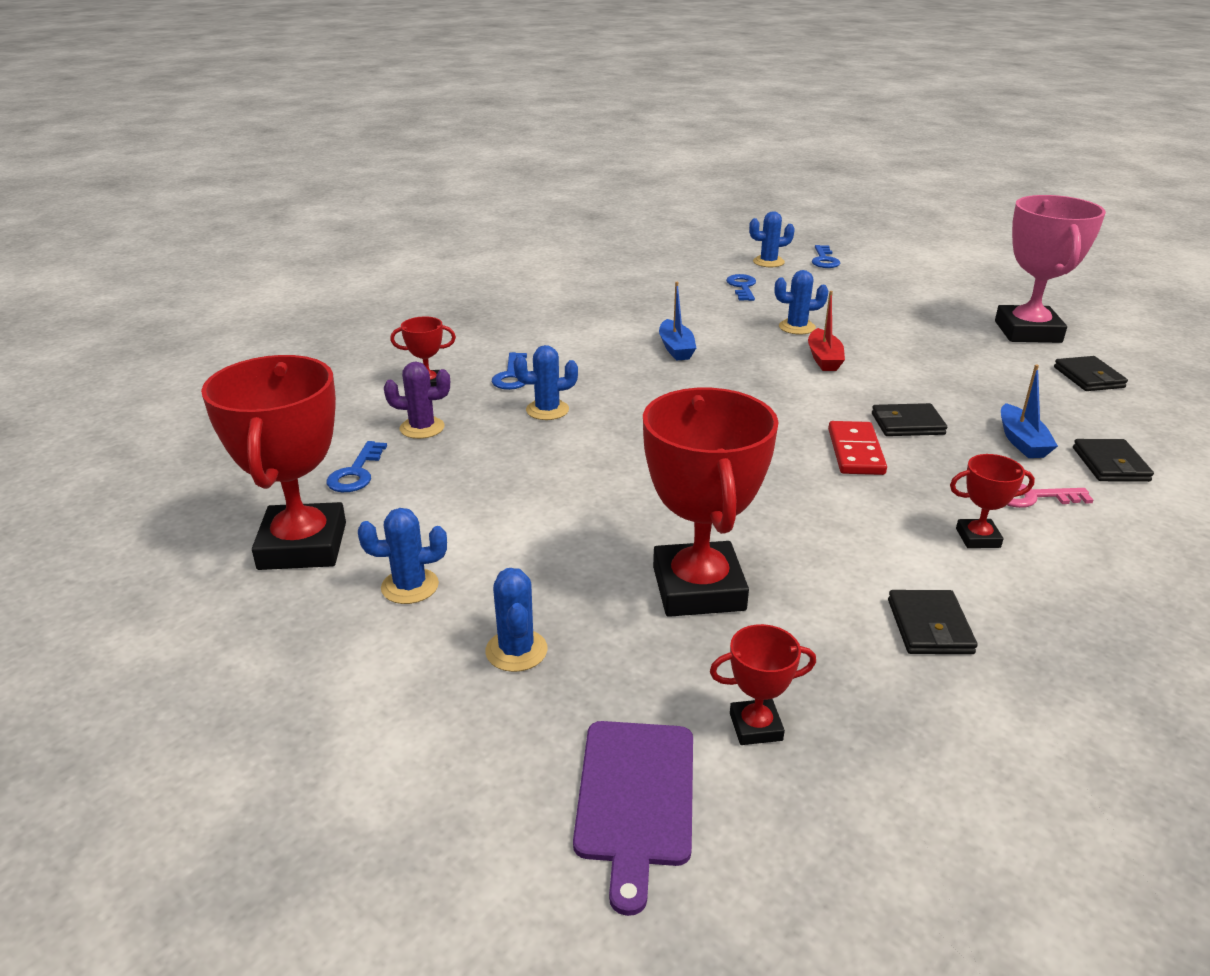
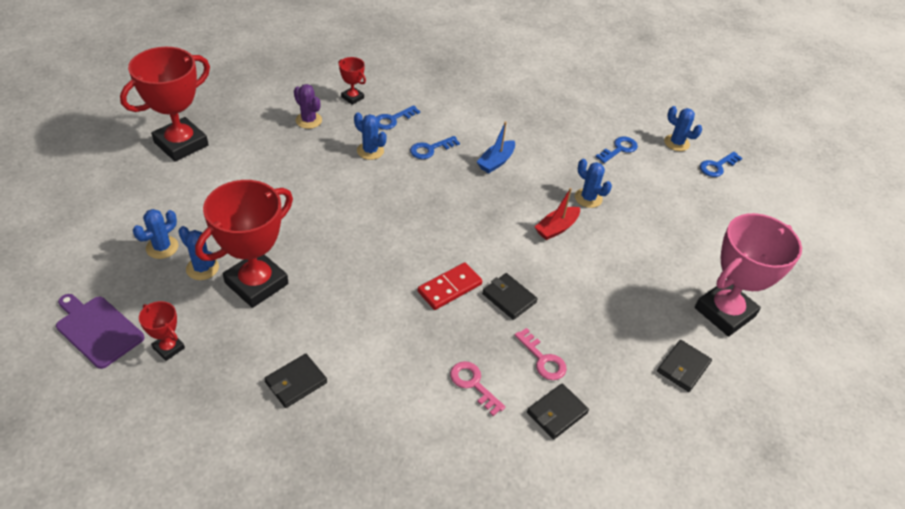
camera: 45 degrees right, 15 degrees up
(356, 473) = (250, 124): blue key -> blue key (430, 149)
(410, 586) = (180, 191): blue cactus -> blue cactus (202, 268)
(635, 798) = (98, 329): purple cutting board -> purple cutting board turned 75 degrees clockwise
(978, 538) = (402, 374): red trophy -> none
(1022, 441) = (543, 359): blue boat -> pink key

